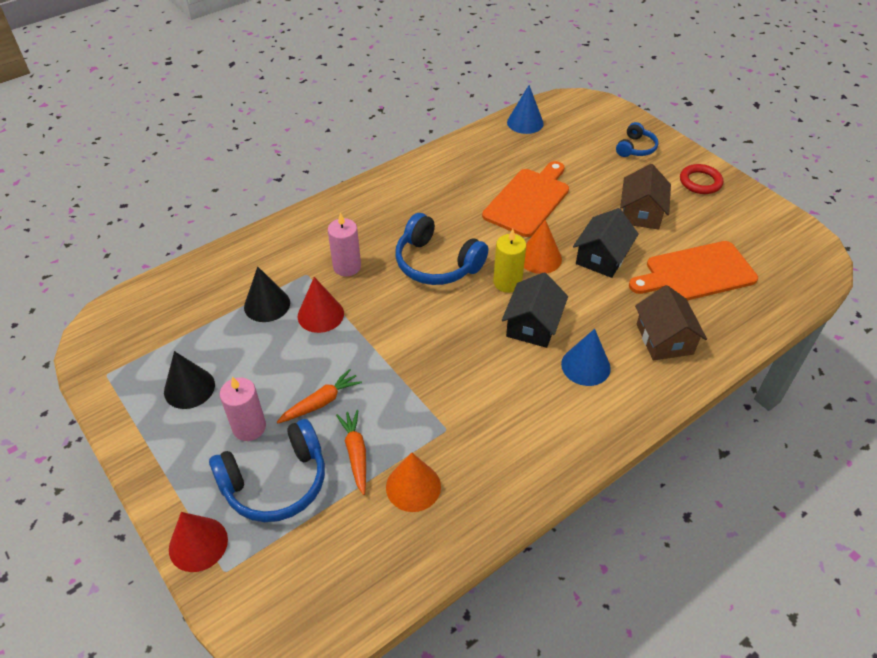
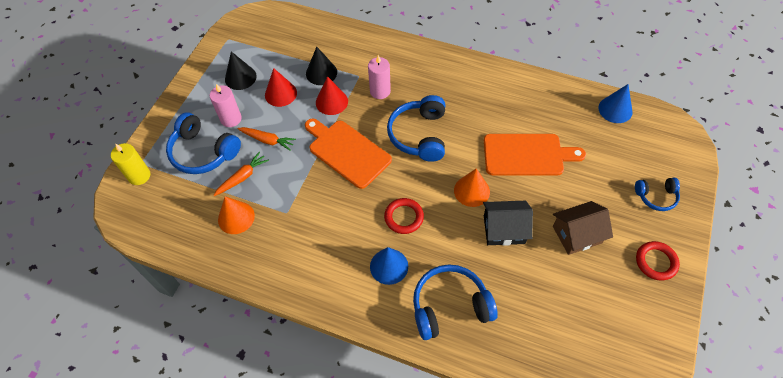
camera: 60 degrees right, 10 degrees up
(198, 544) = (150, 142): red cone -> red cone (280, 93)
(507, 282) = (432, 183): yellow candle -> yellow candle (139, 176)
(533, 325) = (404, 217): black house -> red ring
(664, 339) = (450, 306): brown house -> blue headphones
(696, 273) = (538, 302): orange cutting board -> orange cutting board (347, 152)

